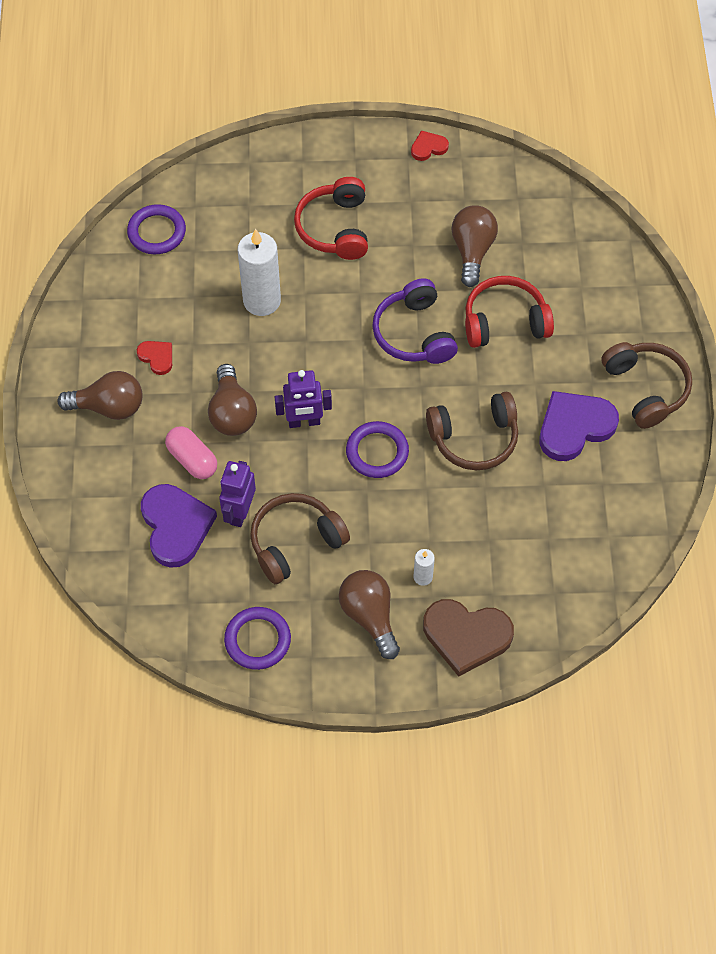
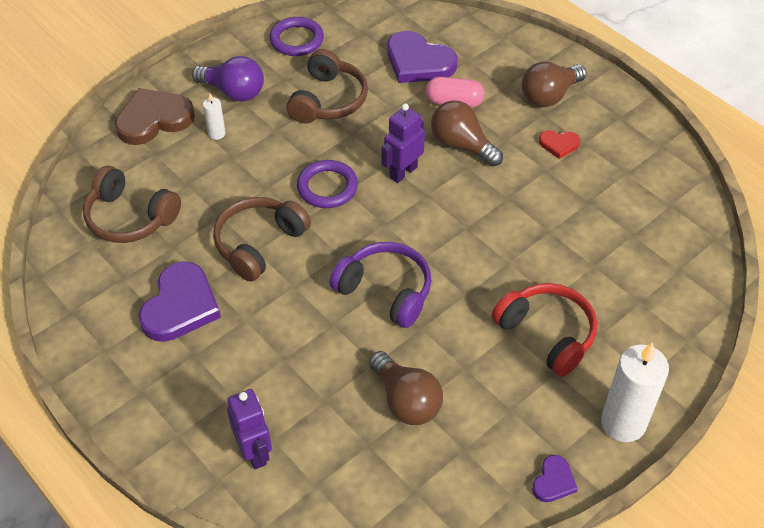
camera: 140 degrees right, 10 degrees down
(157, 232) = (678, 228): purple ring -> none
(239, 512) = (385, 94): purple robot -> purple robot (254, 452)
(262, 301) = (534, 233): white candle -> white candle (623, 423)
(370, 616) = (233, 92): brown light bulb -> purple light bulb
(428, 147) = (553, 481): red heart -> purple heart
(505, 322) = (316, 354): red headphones -> none
(646, 388) = (137, 381): brown headphones -> brown headphones (130, 217)

